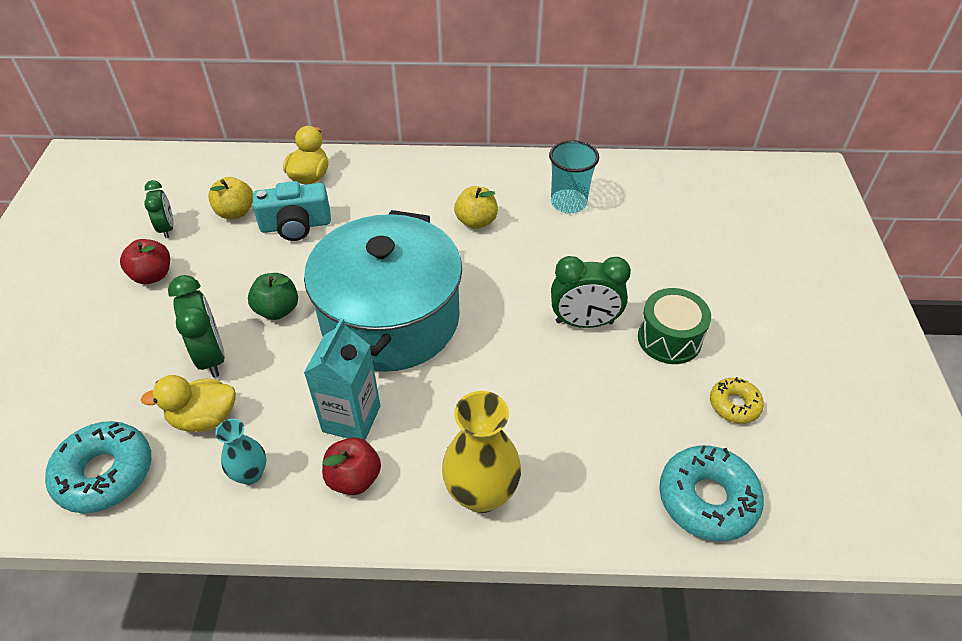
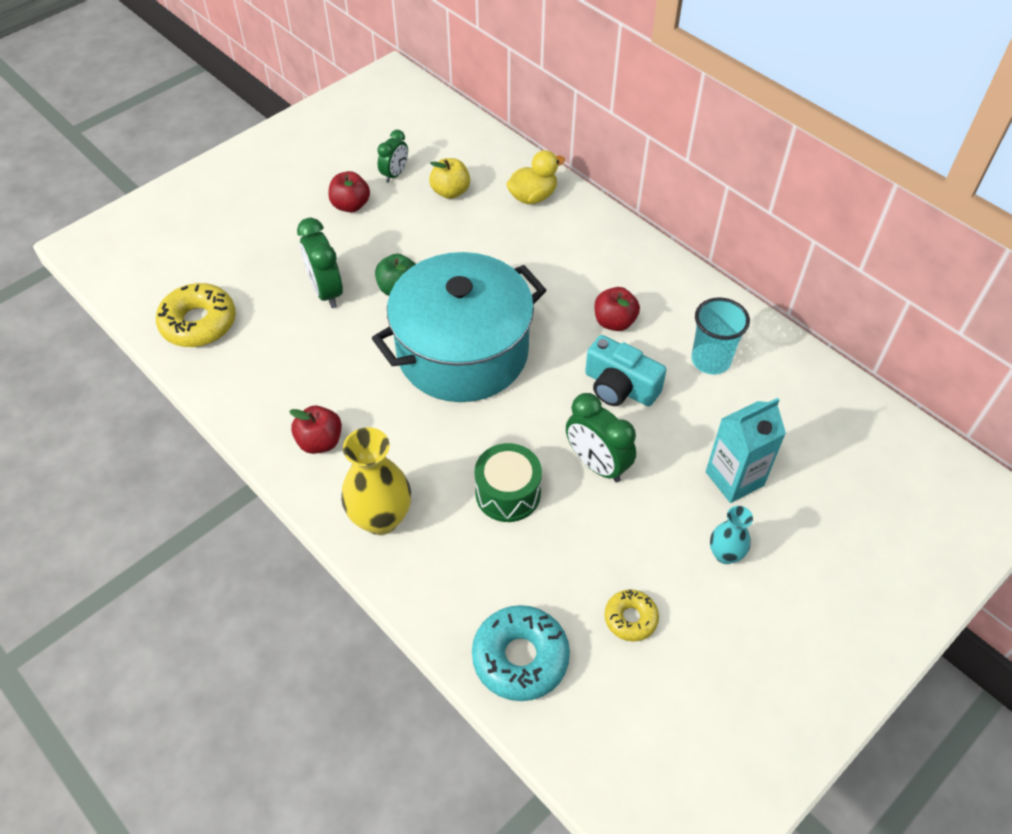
camera: 45 degrees right, 5 degrees up
(105, 473) = (198, 323): turquoise donut -> yellow donut
(204, 418) = (281, 331): yellow duck -> none
(211, 356) = (326, 291): green clock -> green clock turned 135 degrees clockwise
(250, 474) = (268, 388): turquoise vase -> turquoise vase (725, 554)
(296, 225) = (479, 231): turquoise camera -> turquoise camera (619, 387)
(351, 419) = (361, 402): turquoise carton -> turquoise carton (734, 478)
(476, 221) = (614, 322): yellow apple -> red apple
(669, 339) = (647, 530): green drum -> green drum (508, 493)

